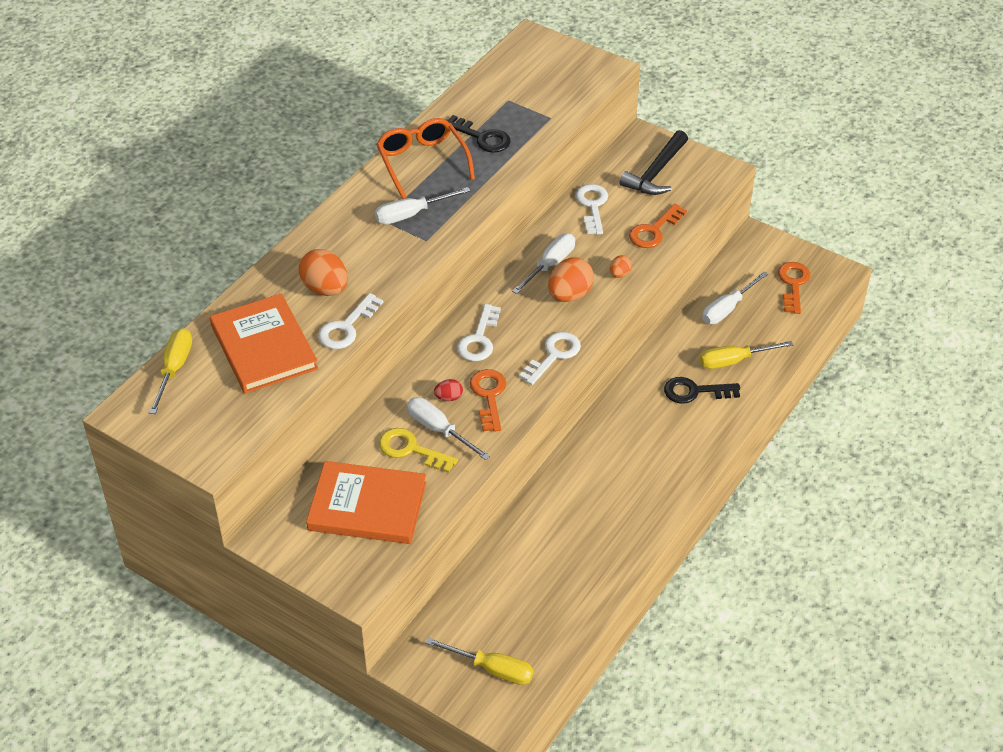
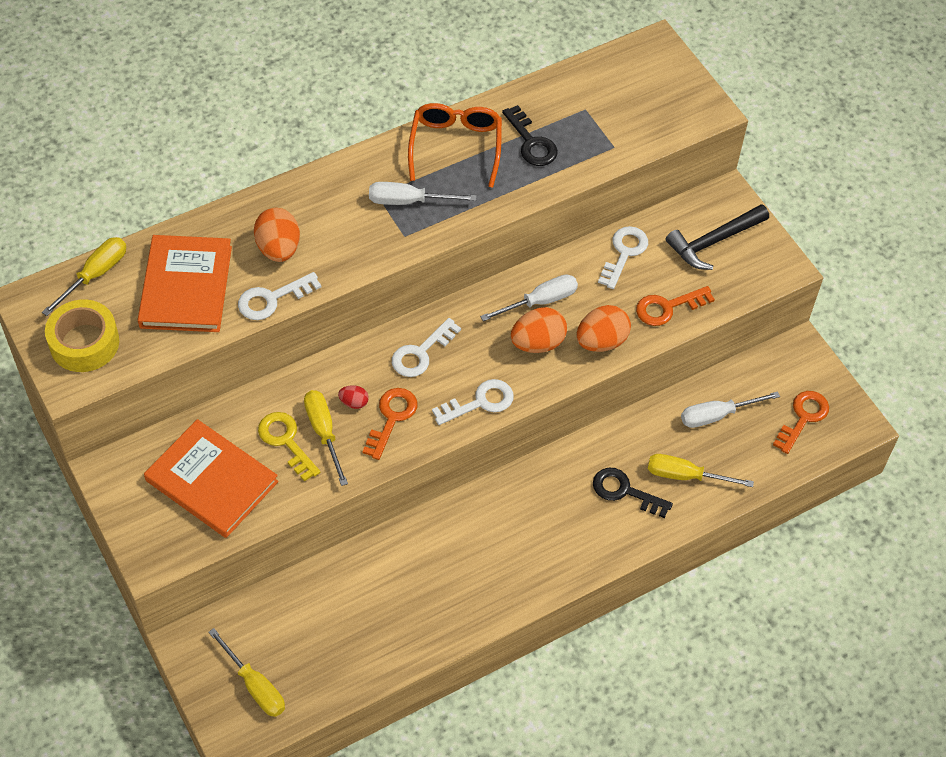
camera: 25 degrees right, 10 degrees up
(201, 424) = (84, 343): none -> yellow tape
(439, 430) = (324, 432): white screwdriver -> yellow screwdriver
(619, 274) = (601, 341): orange egg -> orange egg, size x1.98

